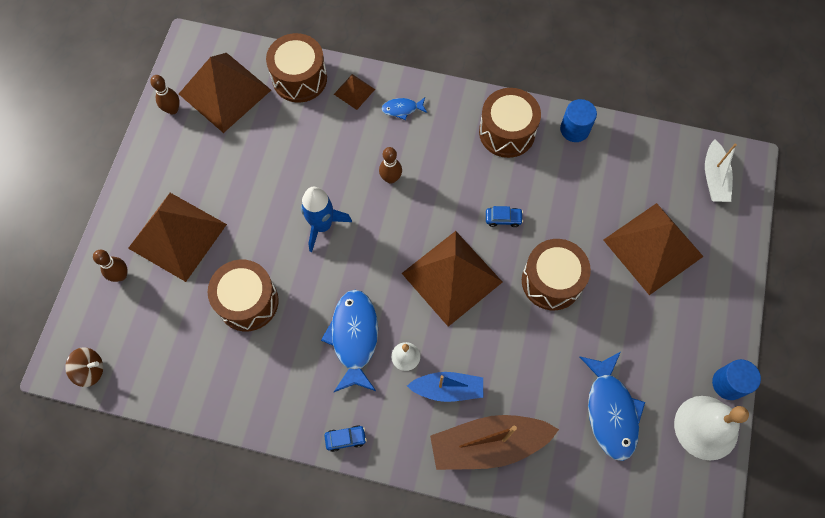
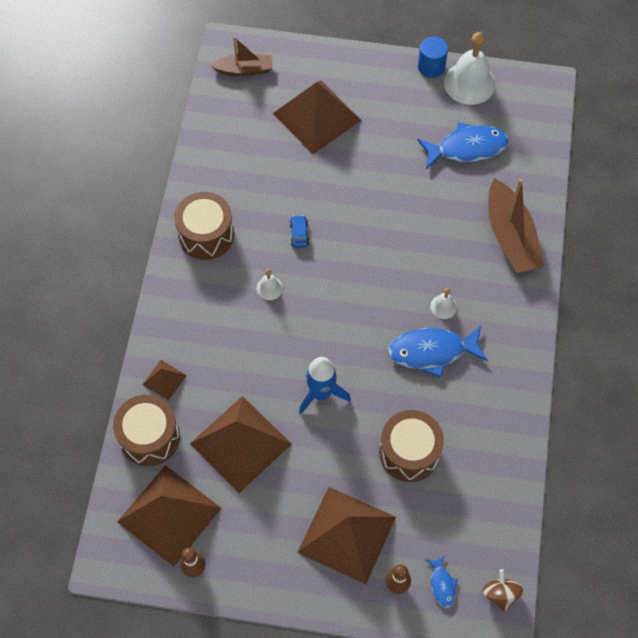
camera: 95 degrees left, 5 degrees down
(345, 439) = (525, 349): blue car -> none
(391, 178) = (264, 335): brown bowling pin -> none
(402, 109) = (184, 331): blue fish -> blue fish (442, 584)
(442, 186) = (269, 288): none -> white bell
(447, 389) = (468, 270): blue boat -> none
(451, 277) = (363, 274): brown pyramid -> brown pyramid (240, 443)
(551, 281) = (357, 193): brown drum -> none
(574, 129) = (200, 178): blue cylinder -> none
(714, 178) = (244, 69): white boat -> brown boat

